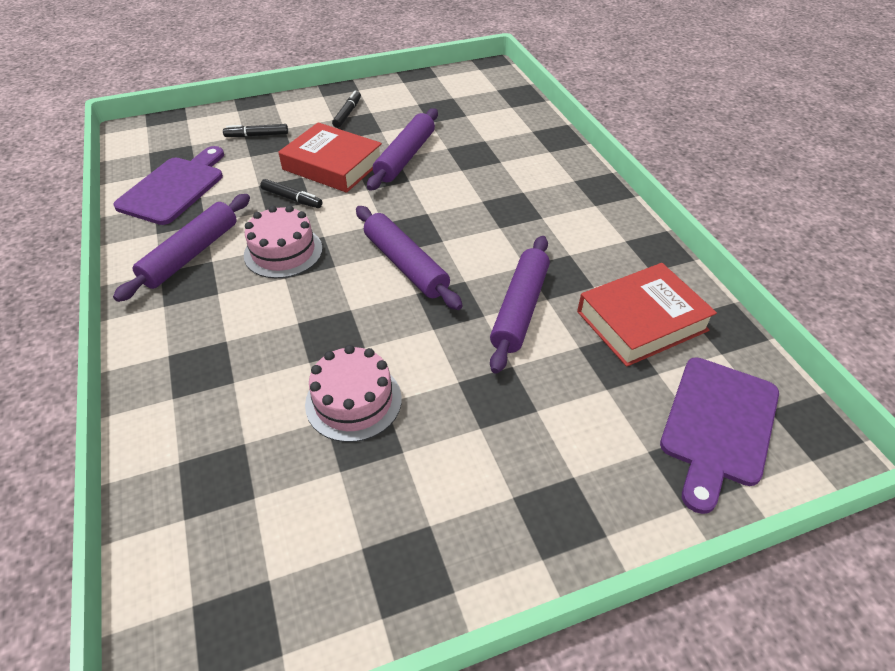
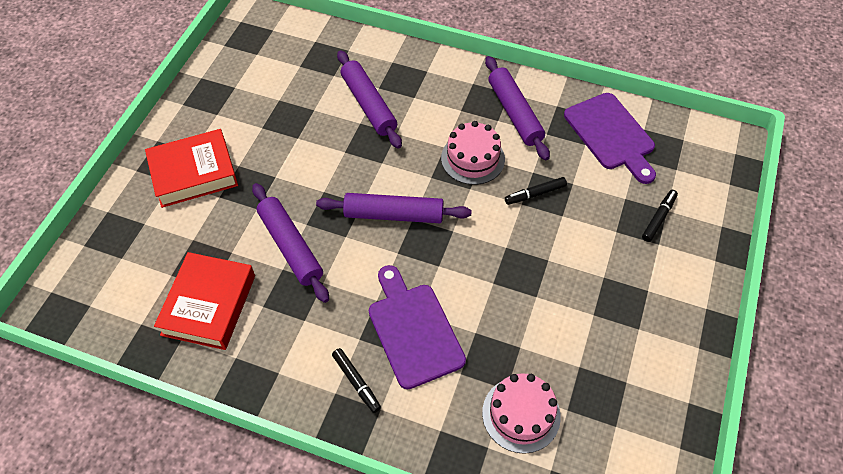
camera: 130 degrees right, 10 degrees up
(333, 165) = (563, 245): red book -> red book (194, 173)
(347, 113) = (650, 307): black marker -> black marker (356, 382)
(353, 401) = (312, 126): pink cake -> pink cake (521, 414)
(405, 157) = (532, 304): purple rolling pin -> purple rolling pin (368, 105)
(718, 425) = (115, 269): purple cutting board -> purple cutting board (413, 330)

